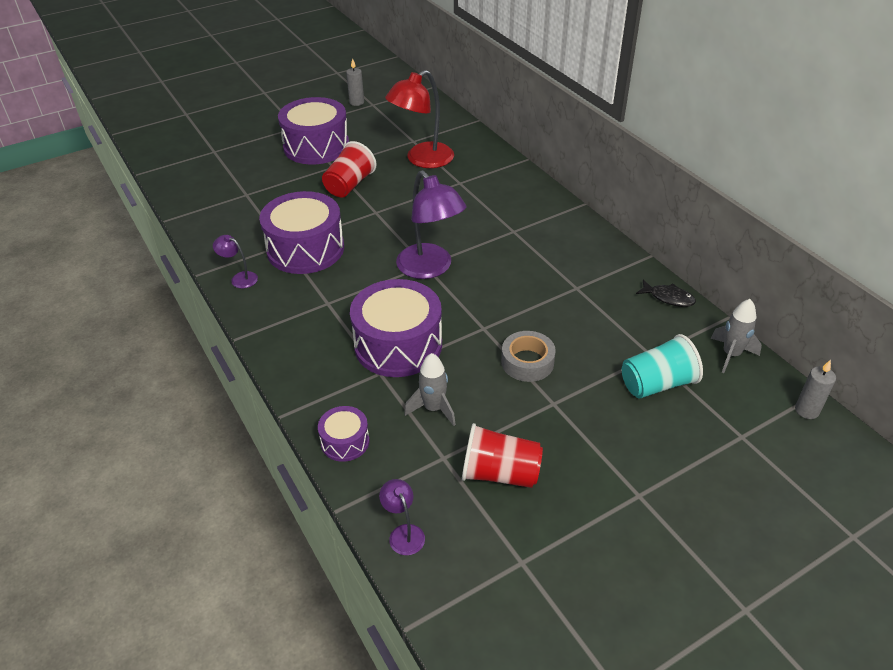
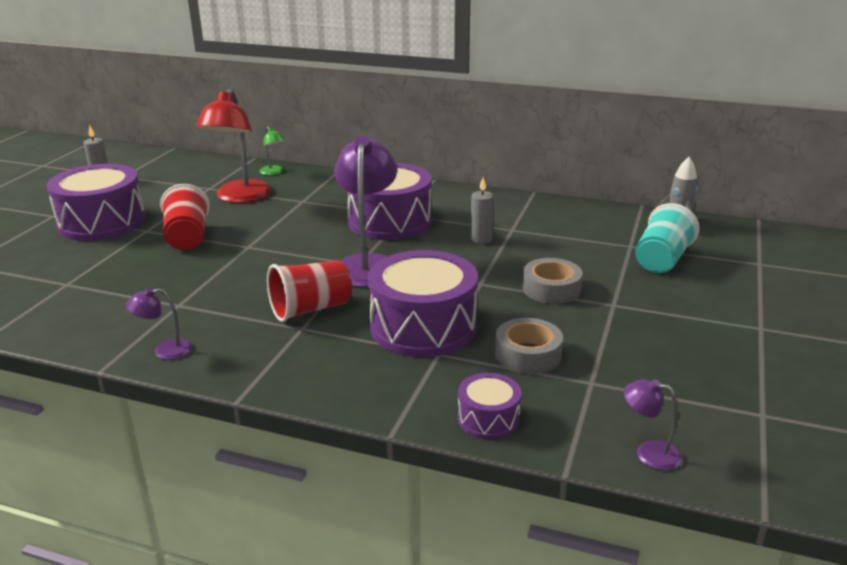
camera: 40 degrees left, 15 degrees down
(305, 249) = (211, 299): purple drum -> purple drum (389, 221)
(430, 268) = (367, 264): purple lamp -> purple lamp turned 105 degrees counterclockwise
(433, 409) = (528, 354): grey rocket -> grey tape
(474, 142) = (274, 172): none -> green lamp
(500, 473) = (651, 368): red cup -> red cup (310, 309)
(668, 298) = (586, 210): black fish -> none
(806, 410) = (769, 233): grey candle -> grey candle (481, 239)

